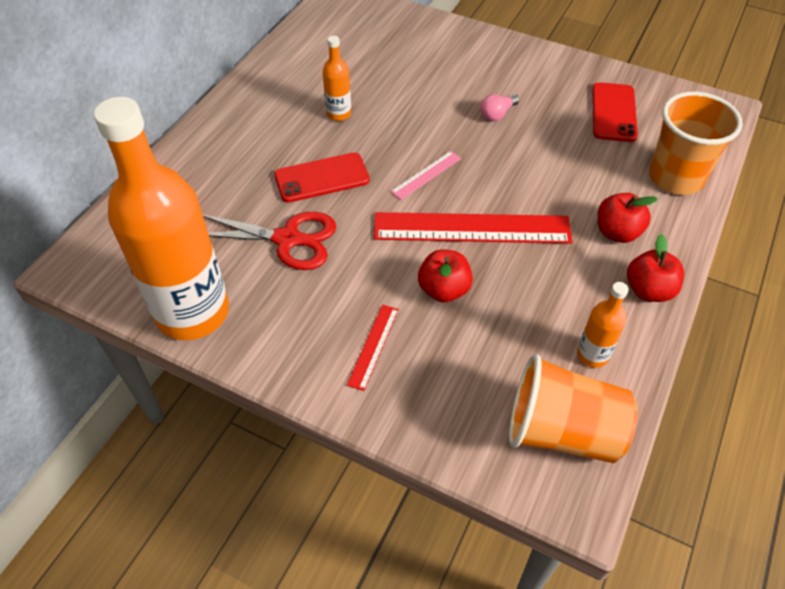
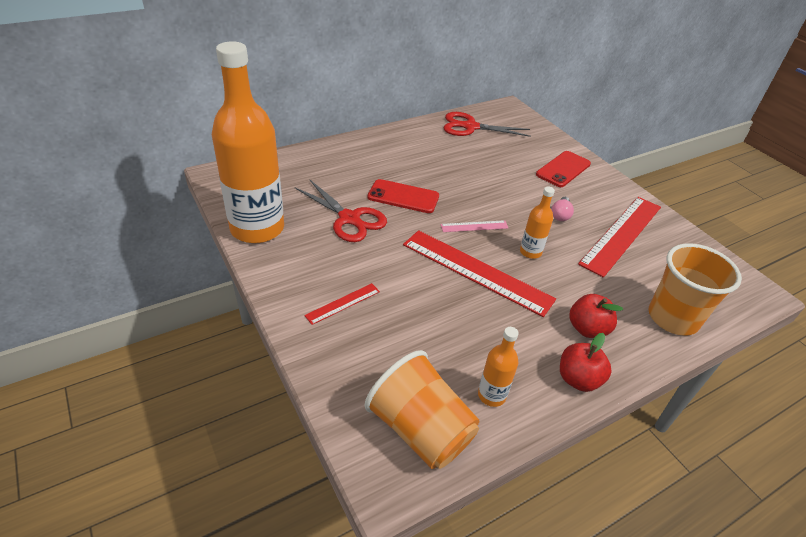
camera: 30 degrees right, 10 degrees down
(316, 45) = (470, 127): none -> red scissors
(338, 114) = (448, 168): orange bottle -> orange bottle (530, 252)
(444, 290) = (421, 297): red apple -> none
(497, 114) = (560, 215): pink light bulb -> pink light bulb turned 60 degrees counterclockwise
(569, 107) = (621, 234): none -> red ruler
(613, 112) = (656, 253): red phone -> red phone (563, 169)

